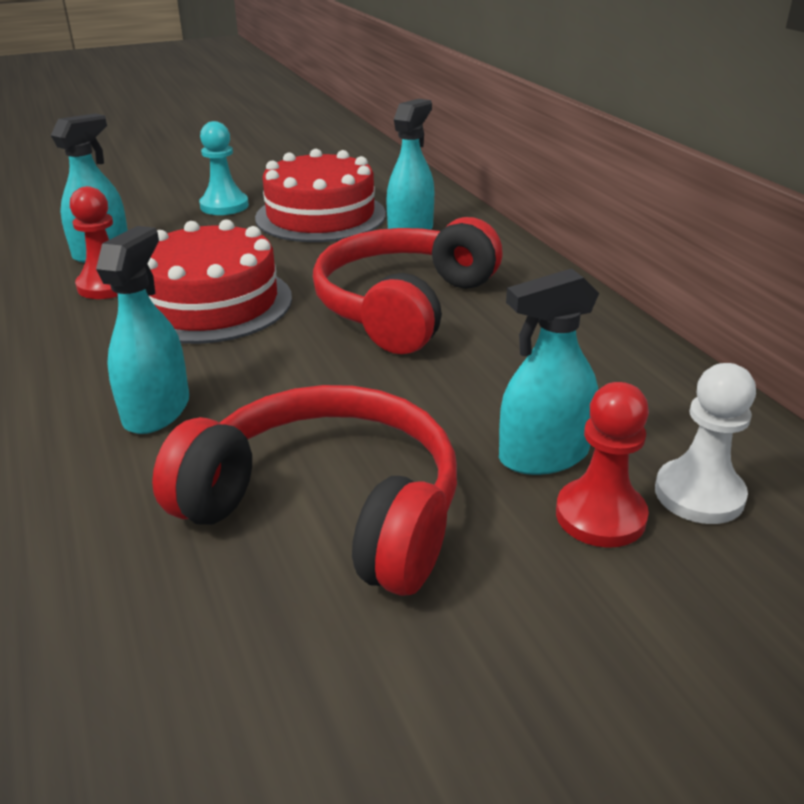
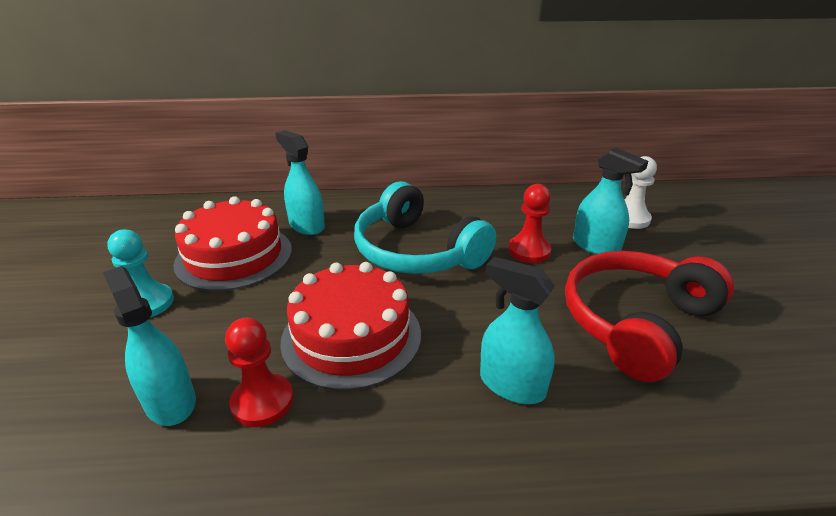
camera: 70 degrees left, 0 degrees up
(404, 306) = (416, 251): red headphones -> turquoise headphones
(543, 455) = (596, 246): turquoise spray bottle -> turquoise spray bottle turned 45 degrees counterclockwise
(600, 516) = (644, 244): red pawn -> red pawn (529, 251)

